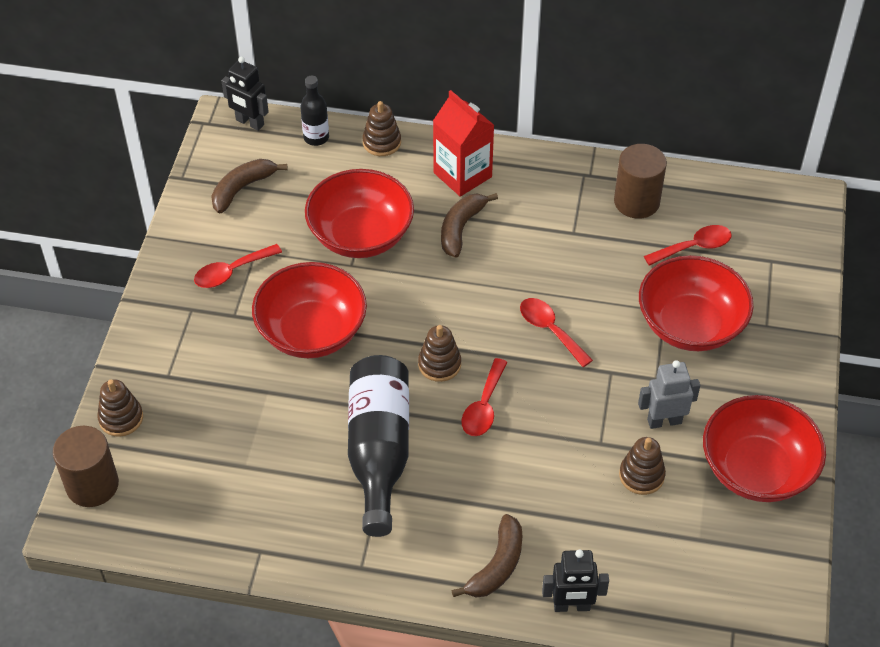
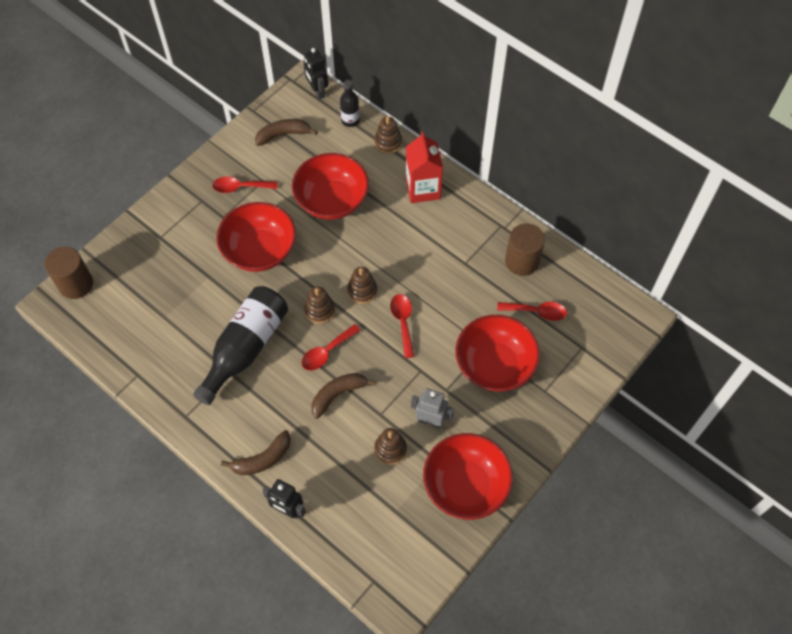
camera: 30 degrees right, 10 degrees up
(121, 418) = (118, 250): brown stacking toy -> brown stacking toy (362, 290)
(461, 228) = (396, 225): brown banana -> brown banana (338, 395)

